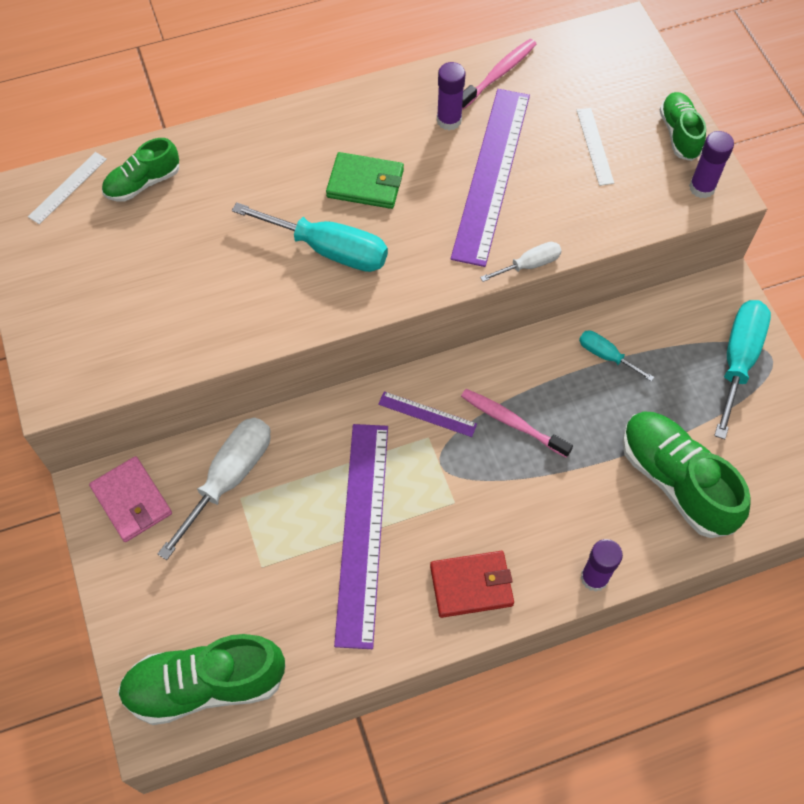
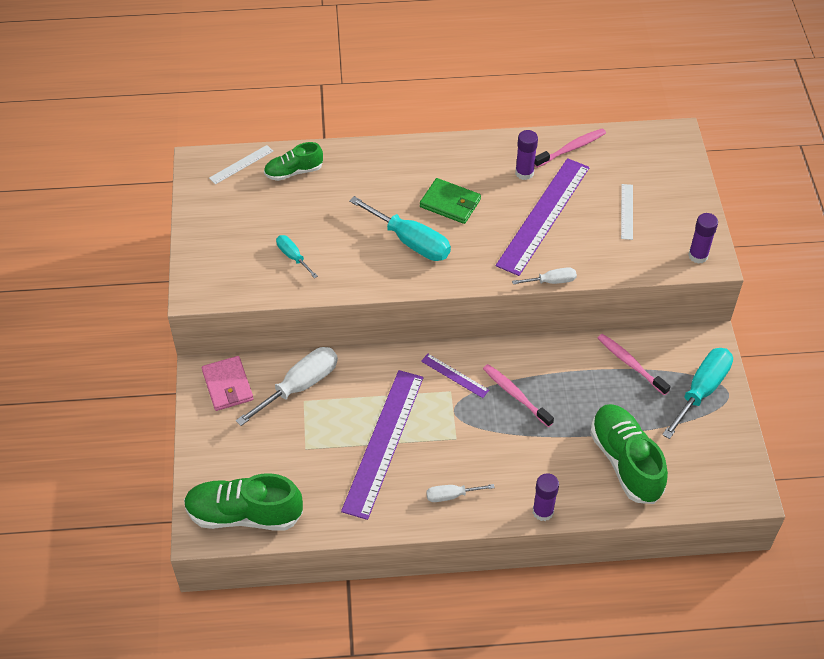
camera: 15 degrees right, 10 degrees down
(471, 585) = (451, 495): red wallet -> white screwdriver
(606, 355) = (600, 365): turquoise screwdriver -> turquoise screwdriver (293, 257)
(642, 345) = (630, 364): none -> pink toothbrush
(679, 134) = (693, 216): green shoe -> none

